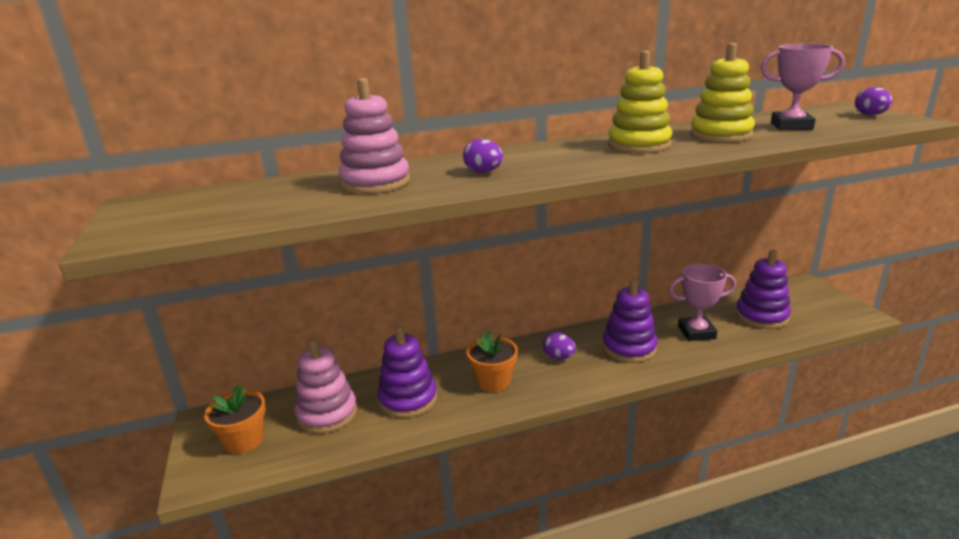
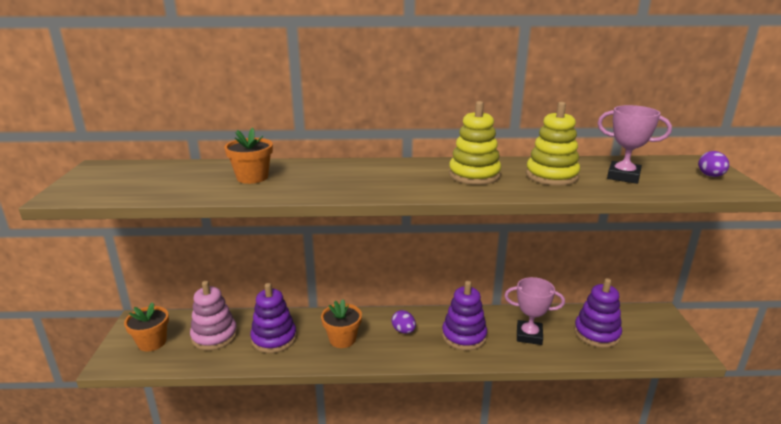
camera: 15 degrees right, 0 degrees up
(375, 183) = (252, 177): pink stacking toy -> orange flower pot
(483, 172) = (333, 181): purple egg -> none

